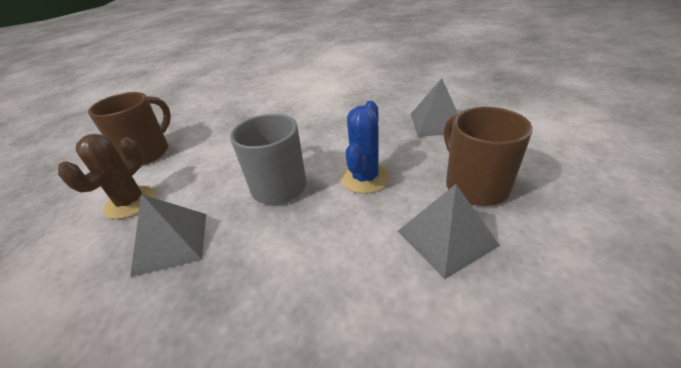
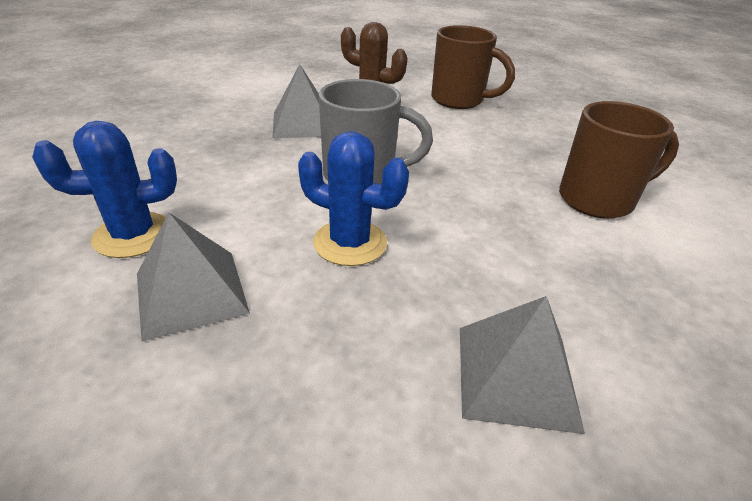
camera: 90 degrees right, 0 degrees up
(399, 307) = (133, 235): none -> blue cactus
(474, 185) = (276, 361): brown mug -> brown mug (598, 200)

